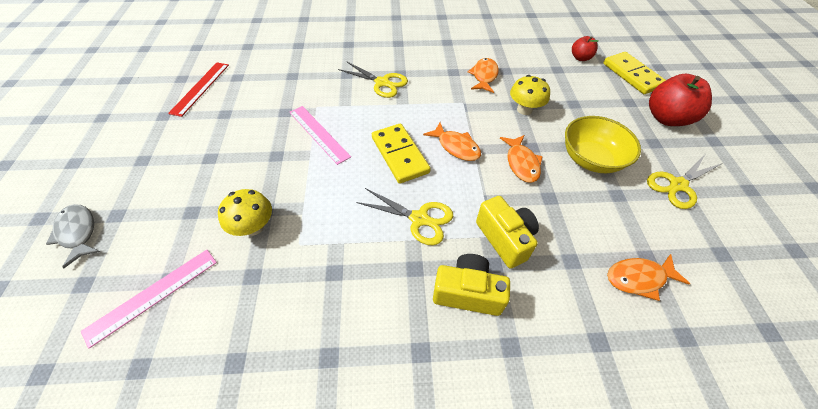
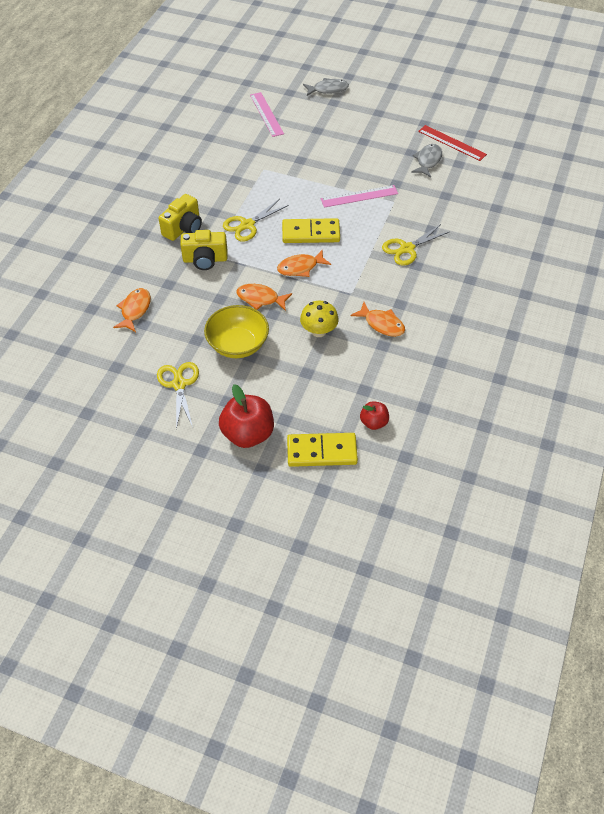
camera: 115 degrees right, 0 degrees up
(238, 98) = (428, 161): none -> grey fish
(254, 227) = (289, 153): yellow mushroom -> none

